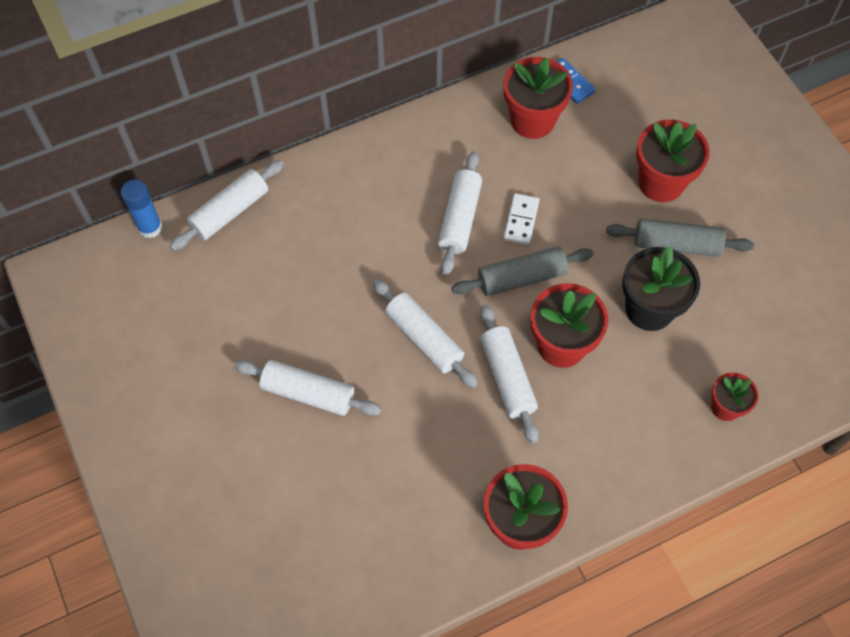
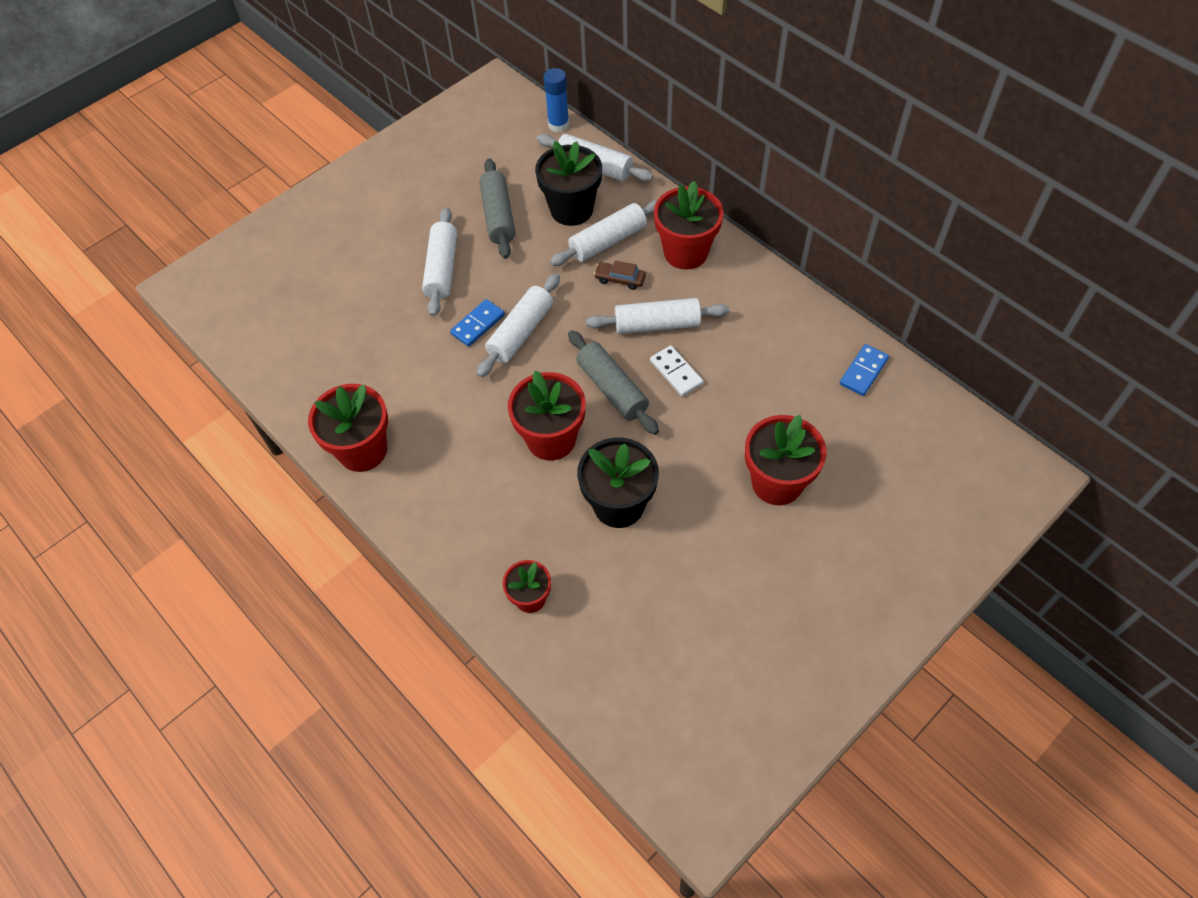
camera: 75 degrees right, 5 degrees down
(280, 249) = (571, 209): none -> black flower pot
(392, 233) = (620, 279): none -> brown car
(398, 376) = (478, 324): none -> blue domino
(507, 377) = (502, 405): white rolling pin -> white rolling pin (608, 241)
(521, 220) = (676, 372): white domino -> white domino turned 60 degrees clockwise
(532, 120) = (799, 352): red flower pot -> red flower pot (685, 252)
(676, 245) = (705, 513): grey rolling pin -> grey rolling pin (498, 216)

